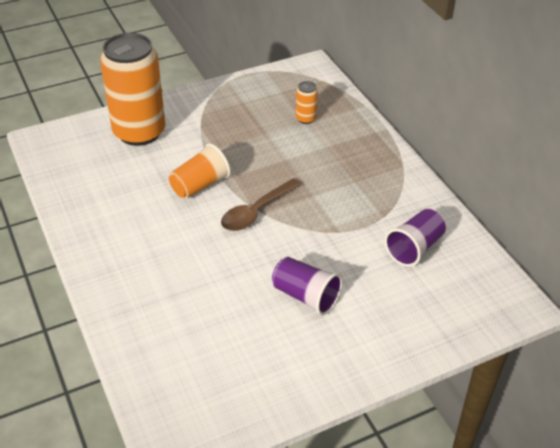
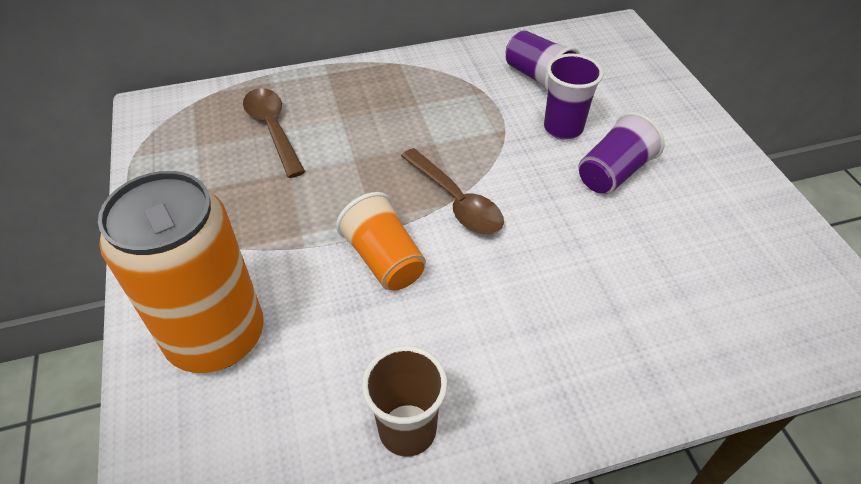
camera: 80 degrees left, 5 degrees up
(86, 209) = (407, 430): none -> brown cup
(305, 118) = (272, 129): orange can -> brown spoon
(351, 265) = (563, 128): none -> purple cup

